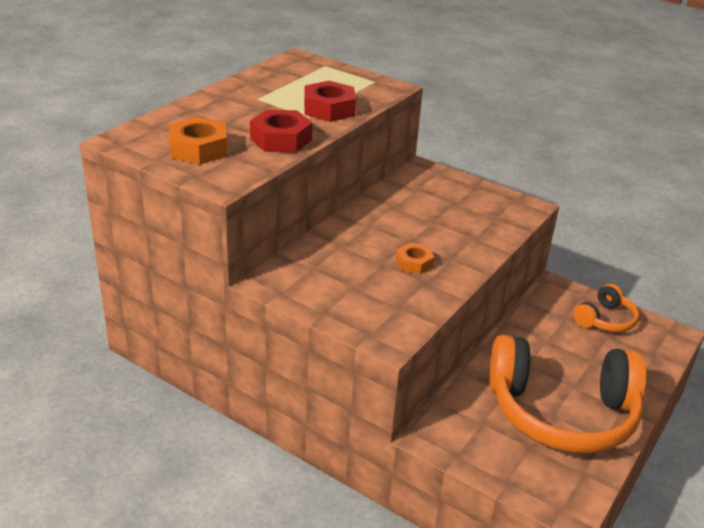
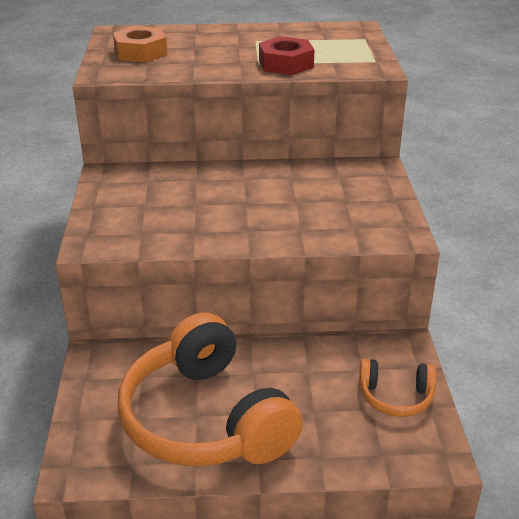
camera: 55 degrees right, 0 degrees up
(281, 139) = (201, 67): red nut -> none
(414, 263) = (215, 216): orange nut -> none

